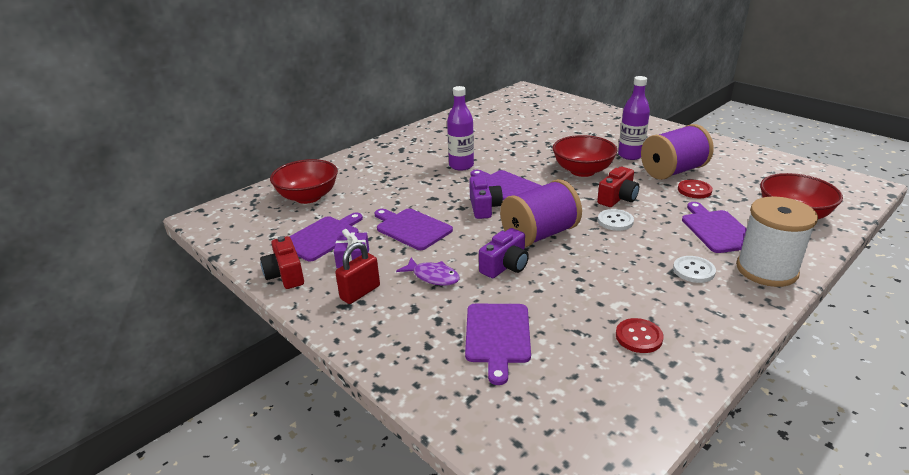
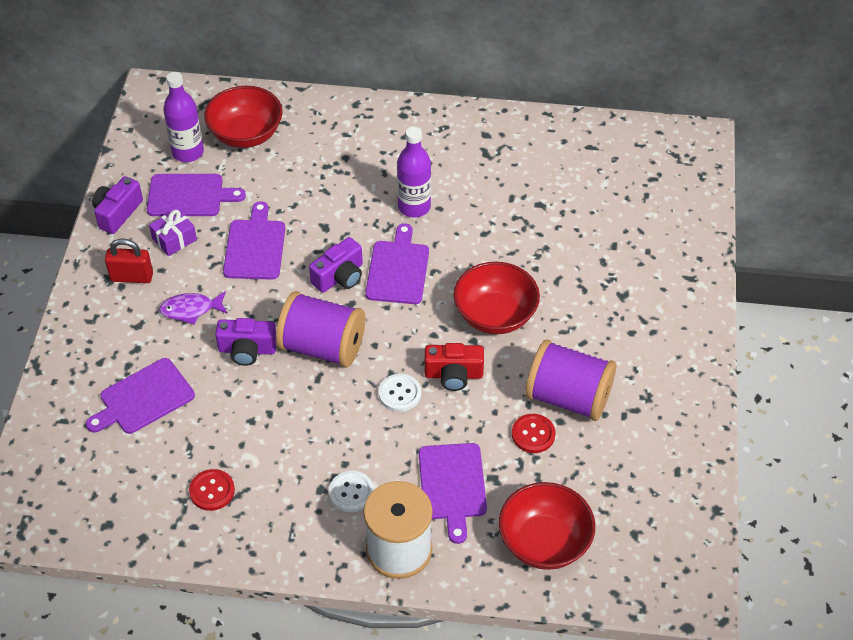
camera: 50 degrees right, 20 degrees up
(285, 275) = (117, 213): red camera -> purple camera
(433, 276) = (191, 310): purple fish -> purple fish turned 90 degrees clockwise
(630, 155) = (578, 340): purple bottle -> purple bottle (188, 152)
(717, 230) = (452, 485): purple cutting board -> purple cutting board turned 135 degrees clockwise

